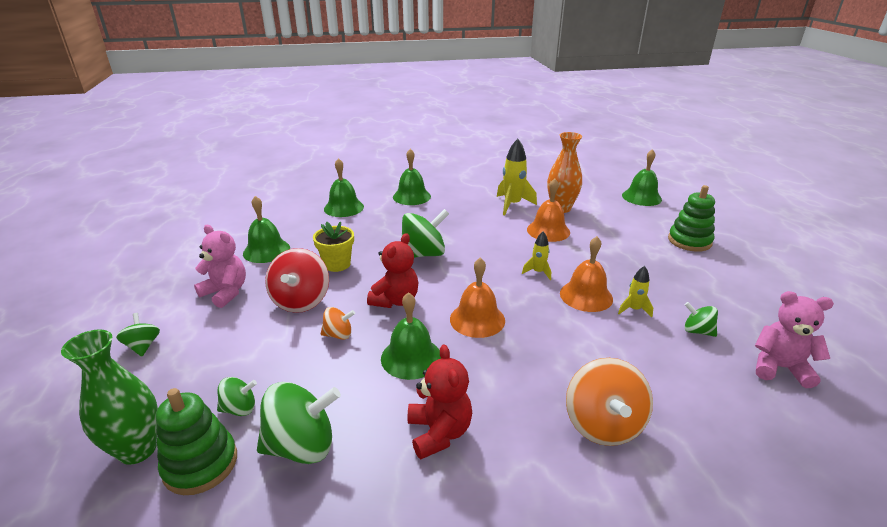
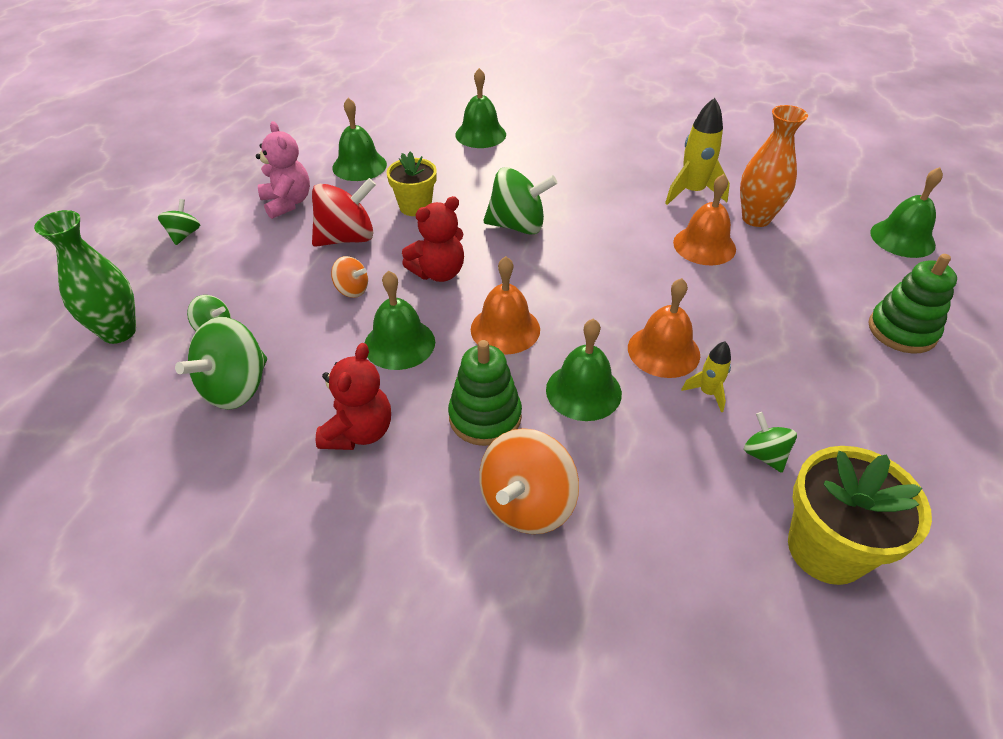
camera: 30 degrees right, 15 degrees up
(200, 464) = (152, 366): green stacking toy -> green stacking toy (485, 417)
(301, 301) = (347, 238): red spinning top -> red spinning top turned 150 degrees counterclockwise
(302, 446) = (236, 387): green spinning top -> green spinning top turned 105 degrees clockwise
(411, 196) = (572, 142): green bell -> green bell (583, 391)
(538, 272) = (633, 298): yellow rocket -> none
(779, 368) = (826, 549): pink teddy bear -> yellow flower pot

